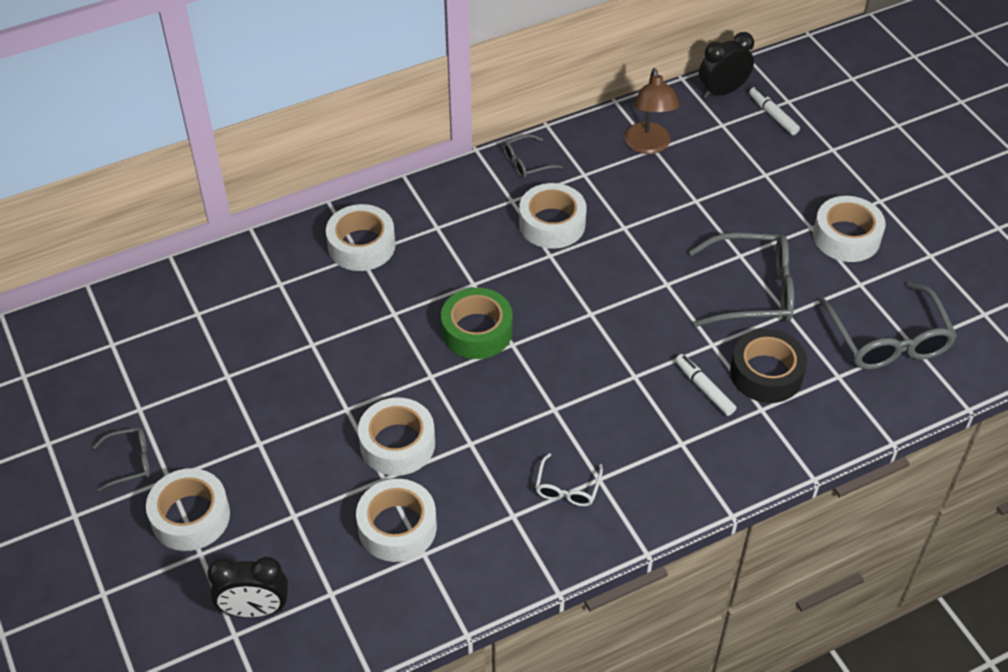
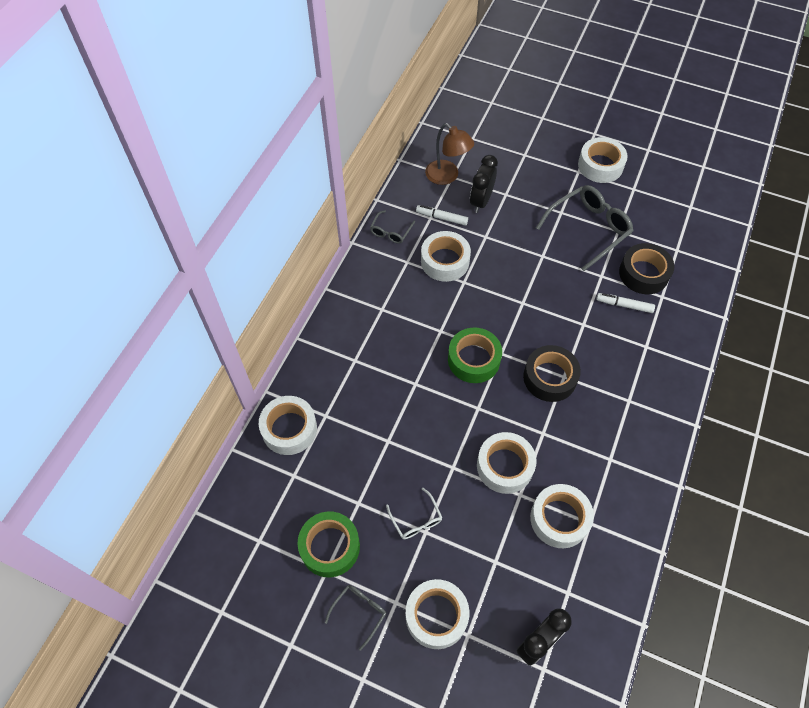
camera: 40 degrees left, 10 degrees up
(163, 392) = (330, 547): none -> green tape
(361, 245) = (349, 353): white tape -> white tape (289, 429)
(537, 400) = (549, 377): none -> black tape
(567, 488) = (620, 419): white glasses -> white glasses (416, 520)
(722, 91) = (452, 117): black clock -> black clock (481, 201)
(773, 115) = (492, 116): white marker -> white marker (442, 218)
(888, 340) = (678, 212): grey glasses -> none

